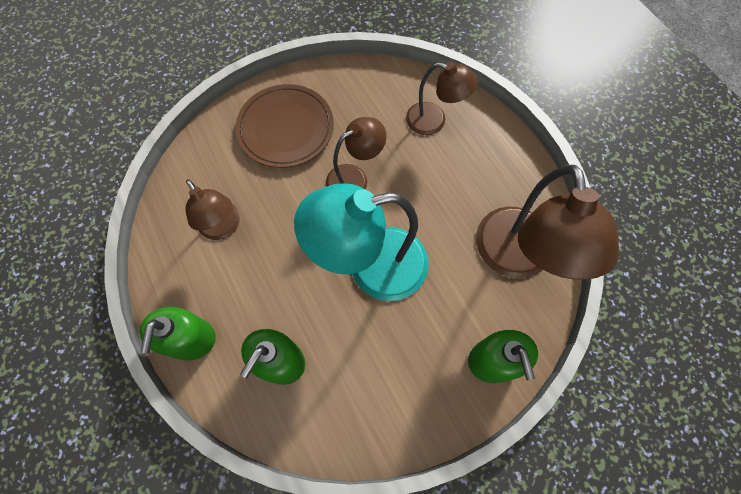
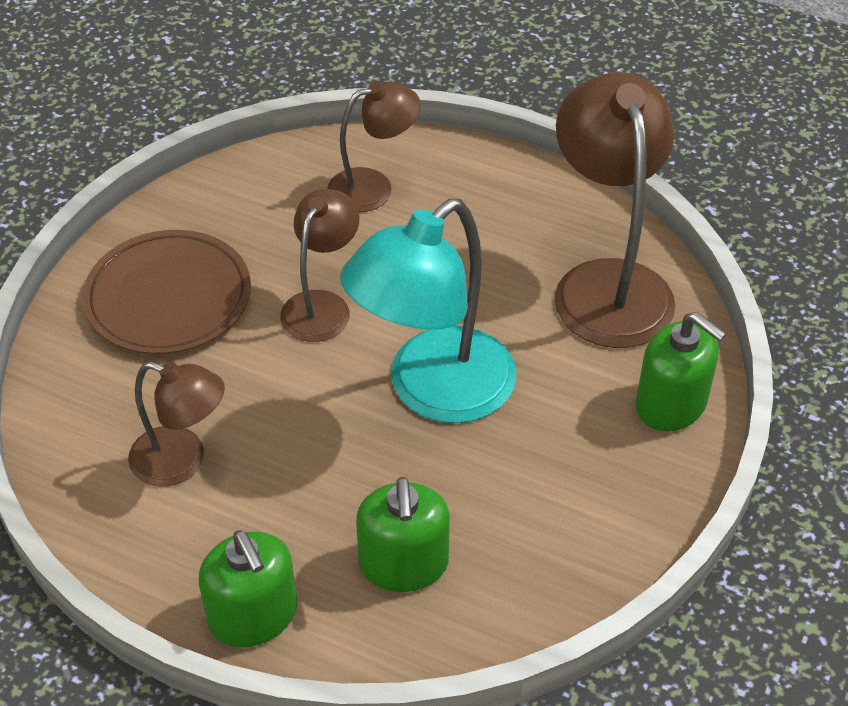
camera: 35 degrees left, 20 degrees down
(516, 259) = (607, 283): brown lamp -> brown lamp turned 150 degrees counterclockwise

